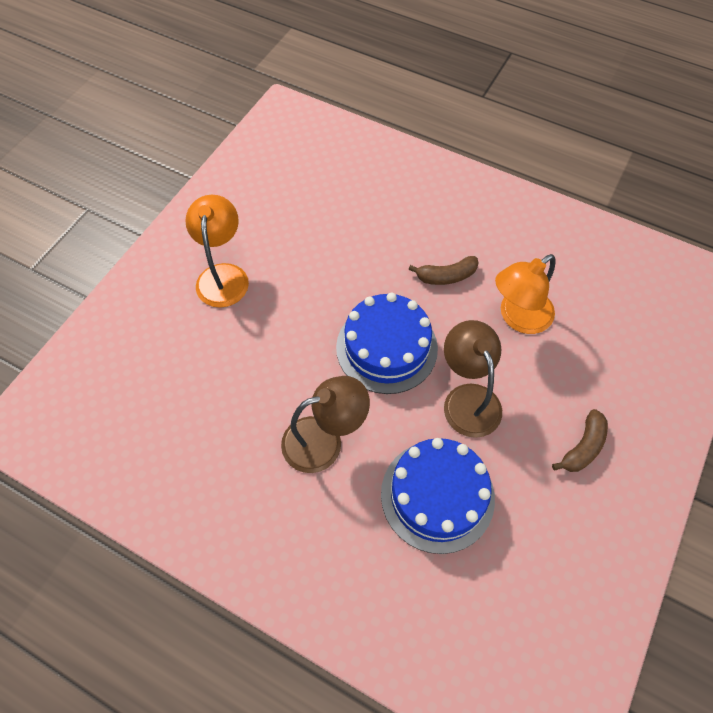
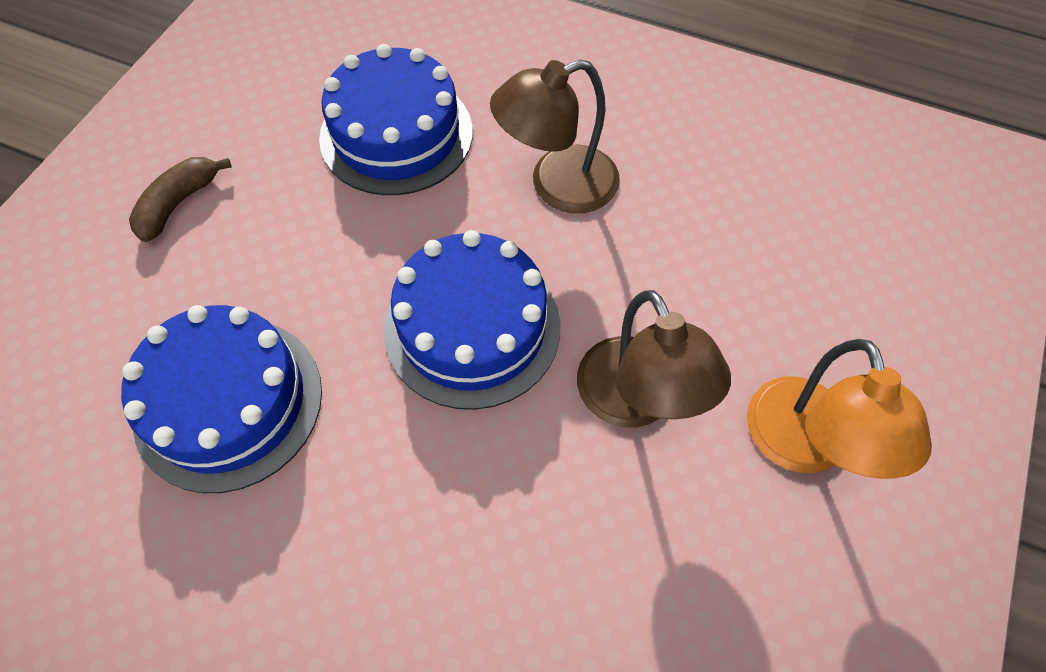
camera: 175 degrees right, 0 degrees up
(446, 276) = (356, 483): brown banana -> none
(468, 398) = (340, 257): brown lamp -> brown lamp (636, 402)
(518, 318) = (228, 402): orange lamp -> blue cake

